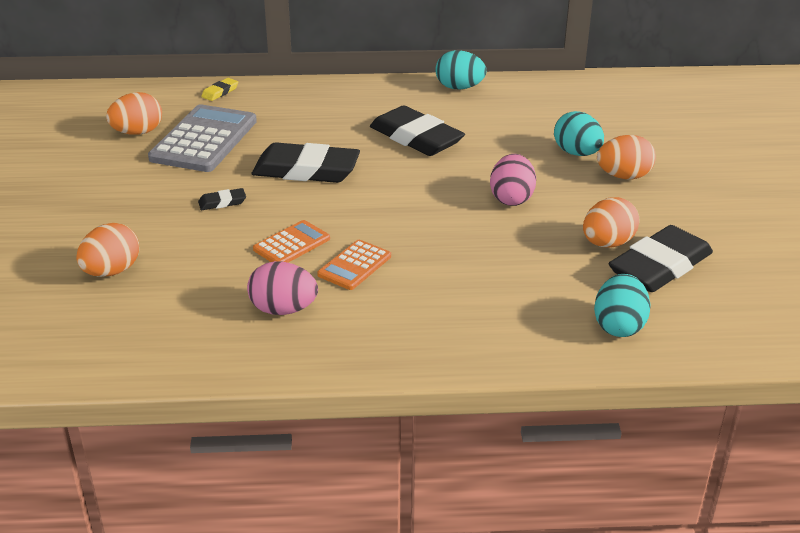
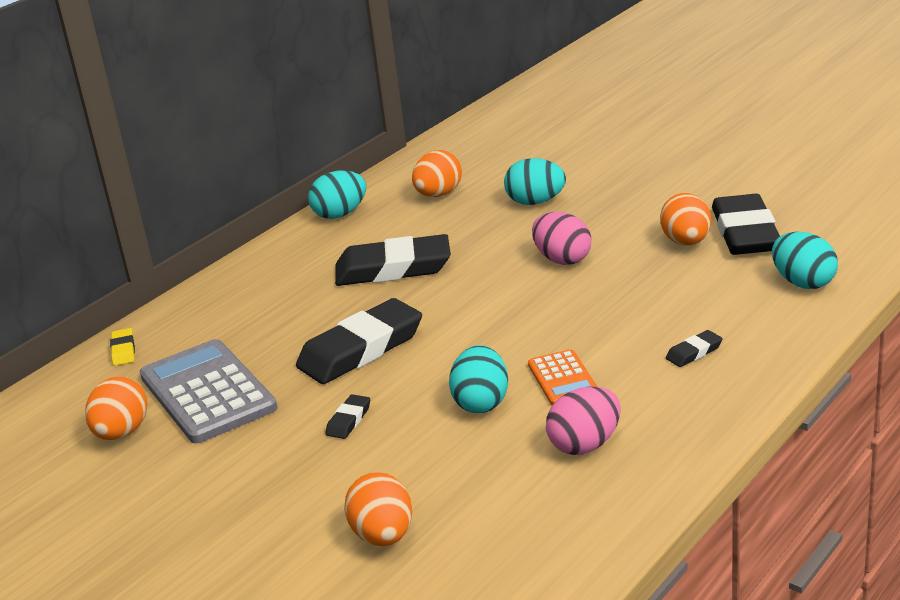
camera: 45 degrees left, 5 degrees down
(292, 244) = (481, 402): orange calculator -> turquoise egg
(452, 311) = (694, 352): none -> black eraser
(623, 176) = (600, 196): orange egg -> orange egg (438, 194)

